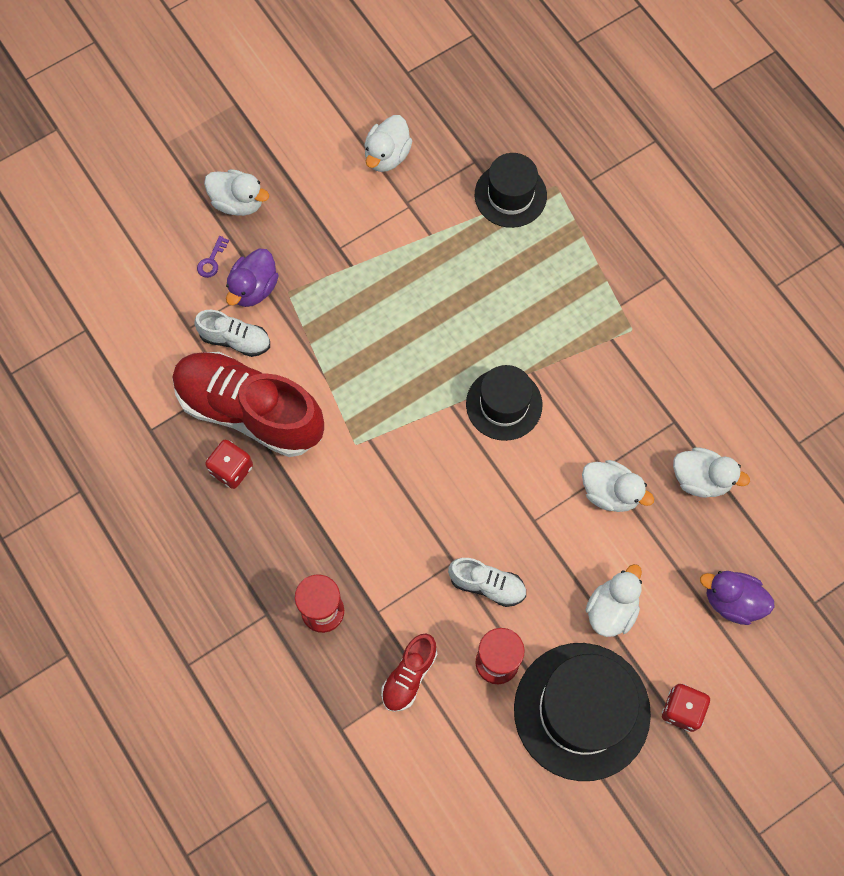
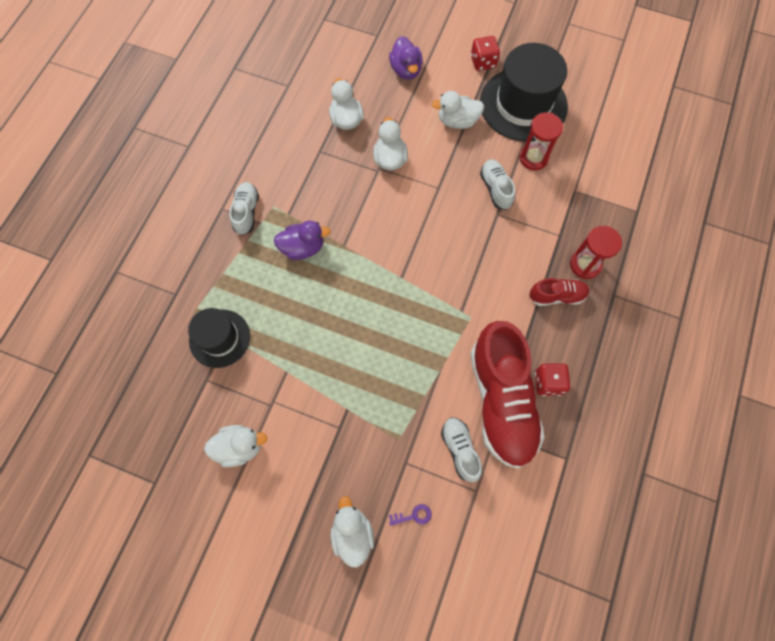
camera: 125 degrees left, 0 degrees up
(253, 288) = (413, 466): purple duck -> purple duck (303, 248)
(409, 675) = (579, 196): red shoe -> red shoe (557, 296)
(504, 404) = (378, 248): black hat -> none
(643, 298) = (246, 212): none -> white shoe

